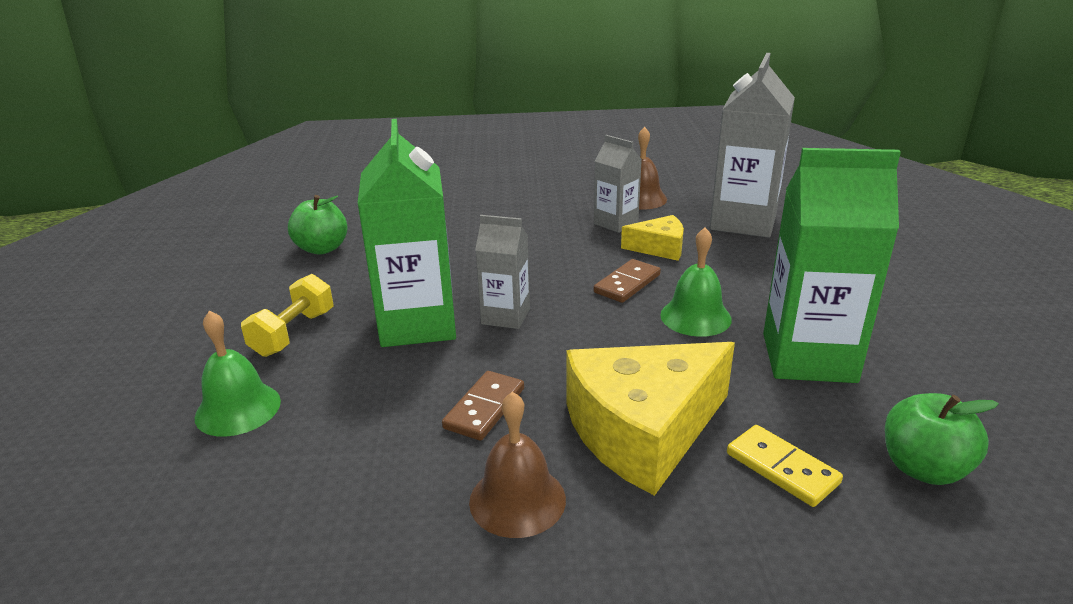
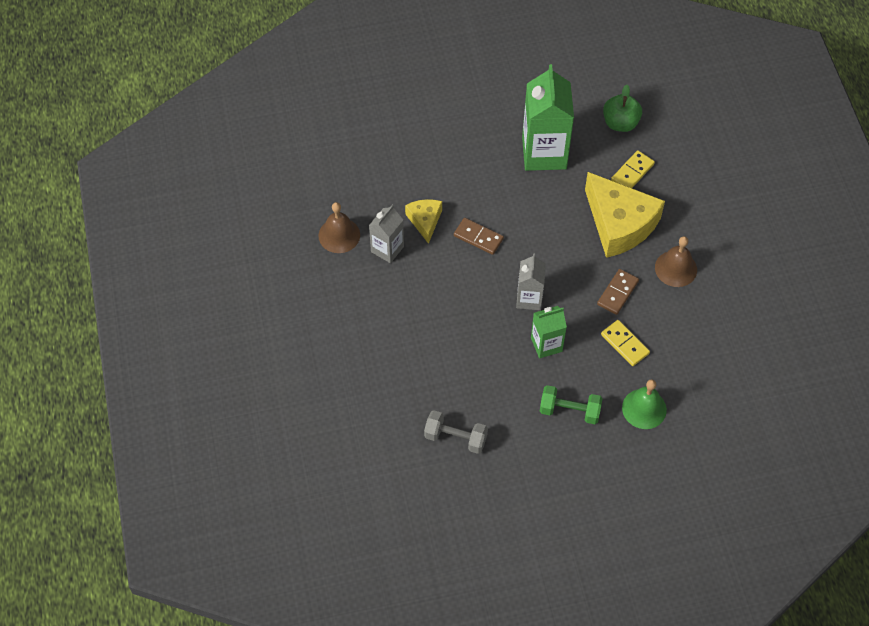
camera: 100 degrees left, 30 degrees up
(293, 333) = (569, 411): yellow dumbbell -> green dumbbell
(322, 248) = (455, 438): green apple -> grey dumbbell
(375, 403) = (625, 344): none -> yellow domino
(417, 324) = (546, 344): green carton -> green carton, size x0.56
(484, 408) = (618, 293): brown domino -> brown domino turned 75 degrees counterclockwise
(695, 317) = (512, 201): green bell -> none
(743, 222) = (376, 171): grey carton -> none

